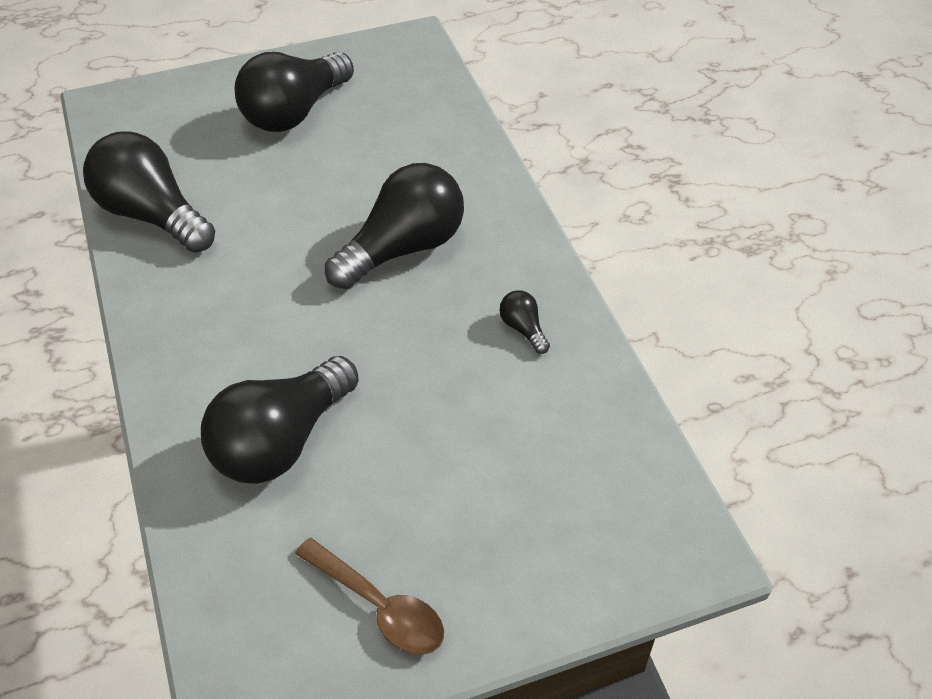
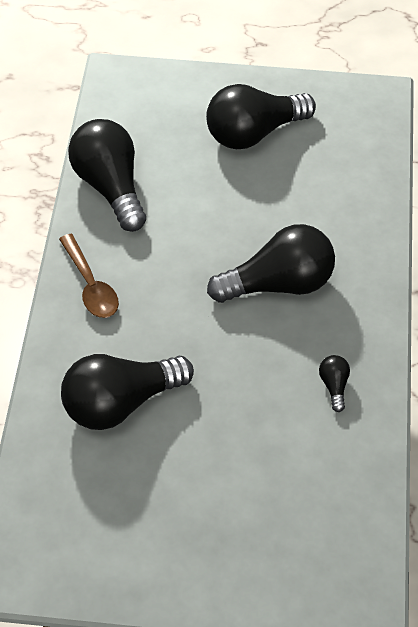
camera: 25 degrees right, 5 degrees up
(379, 606) = (130, 547): brown spoon -> brown spoon (91, 285)

